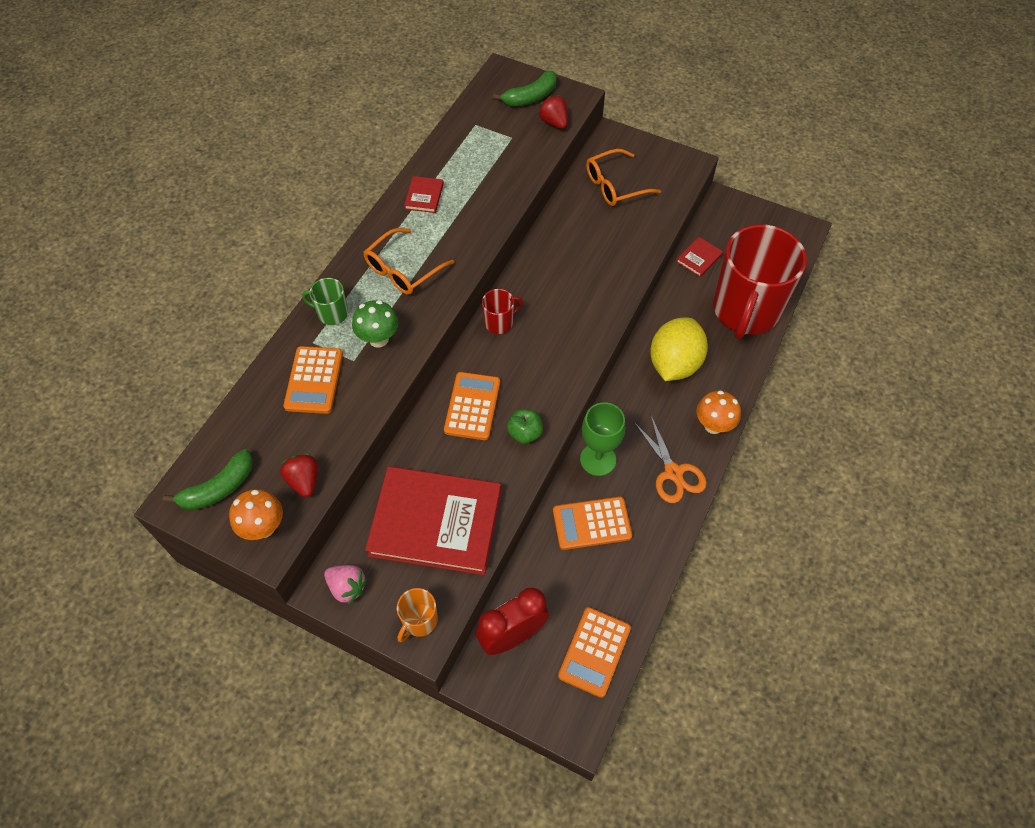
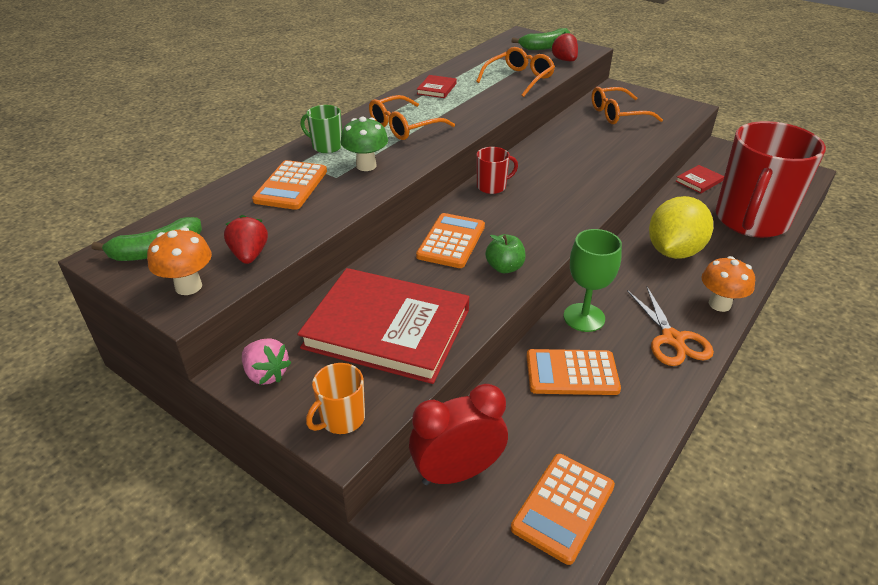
camera: 10 degrees right, 20 degrees down
(509, 166) = (519, 79): none -> orange glasses

